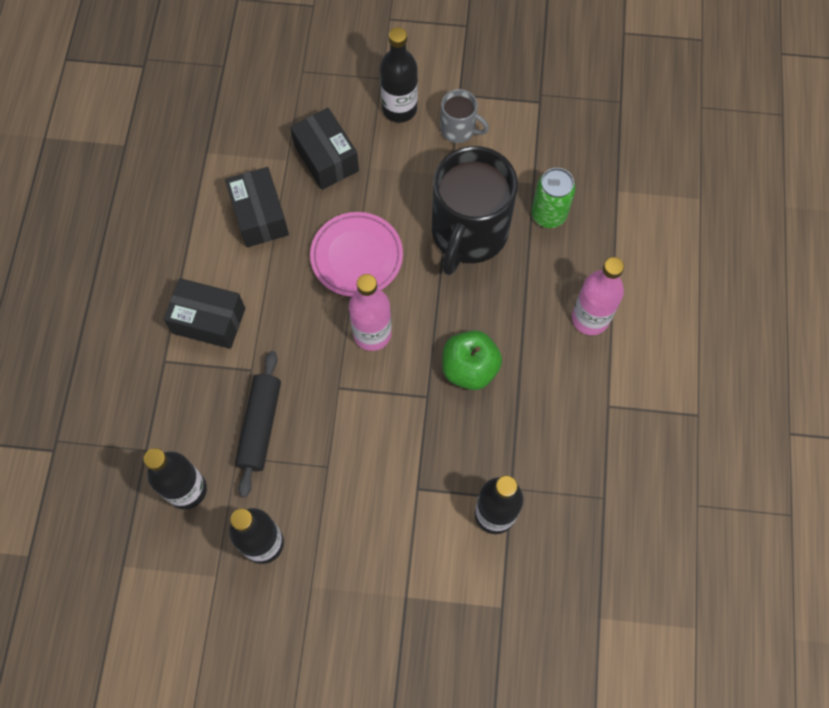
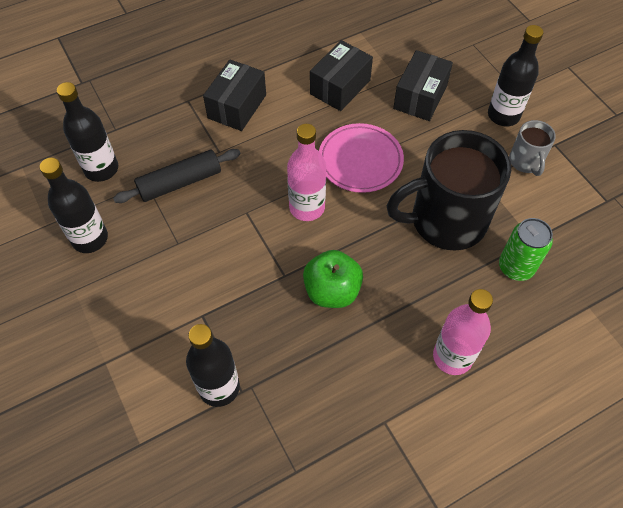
camera: 55 degrees right, 10 degrees down
(209, 320) = (237, 106): black box -> black box turned 45 degrees clockwise

